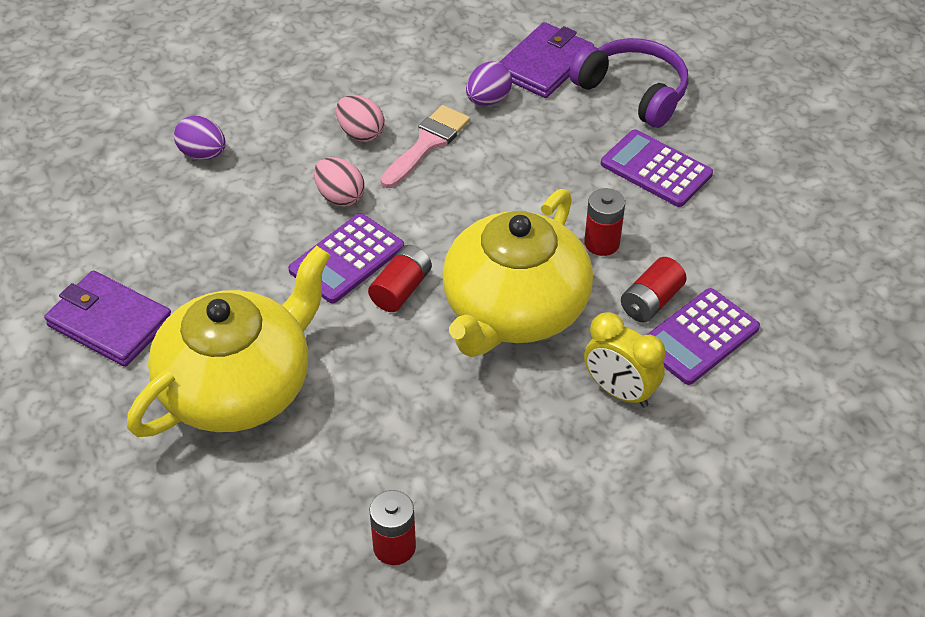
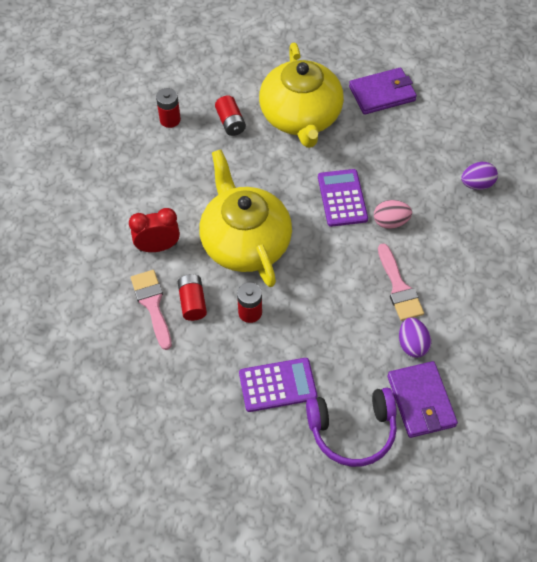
camera: 130 degrees right, 10 degrees up
(361, 133) = (435, 262): pink egg -> none
(401, 289) = (301, 206): red battery -> red battery (230, 122)
(619, 391) = (158, 247): yellow clock -> red clock
(699, 337) = (152, 304): purple calculator -> pink brush

